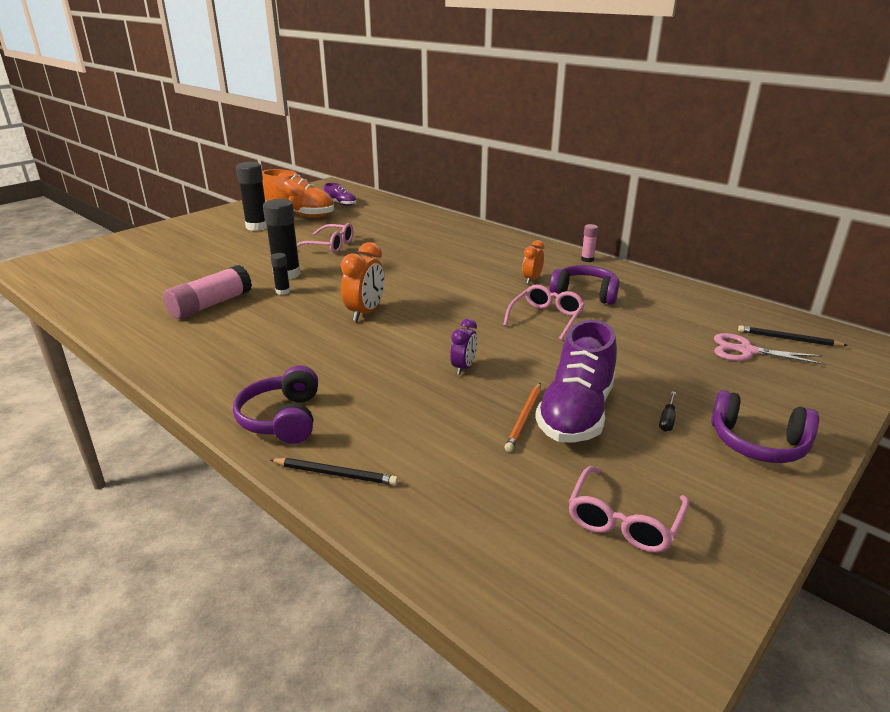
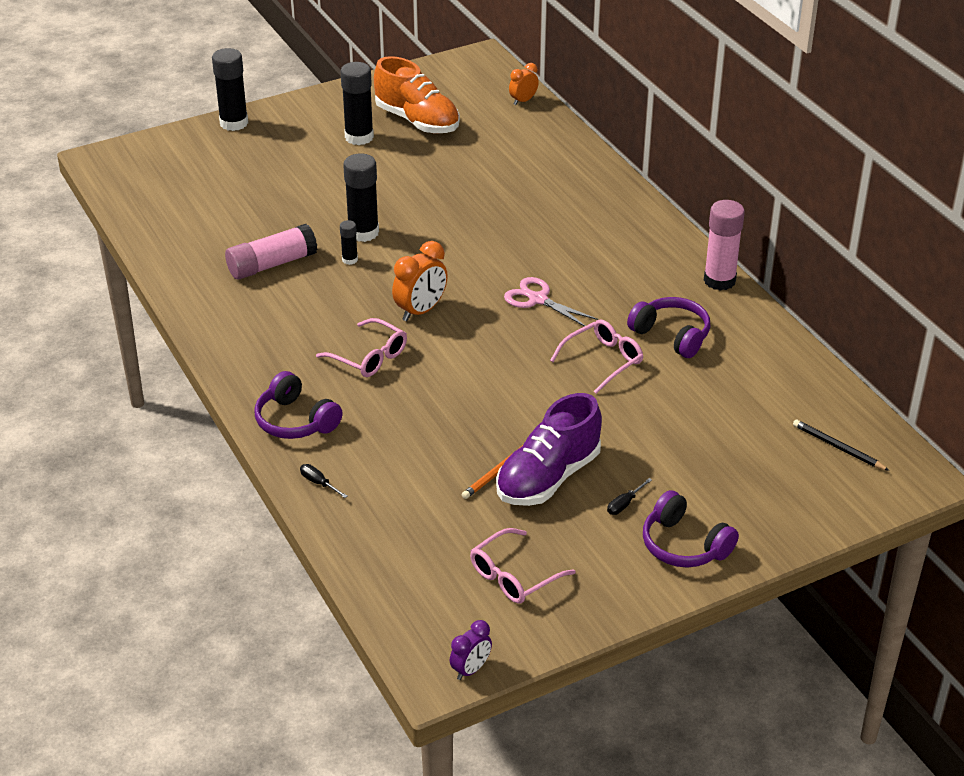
camera: 20 degrees right, 10 degrees up
(149, 232) = (234, 123): none -> black glue stick
(282, 419) = (295, 421): purple headphones -> purple headphones turned 60 degrees counterclockwise
(329, 246) = (429, 192): pink glasses -> pink glasses (369, 357)
(336, 474) = (318, 483): black pencil -> black screwdriver
(341, 204) = (478, 108): purple shoe -> none
(463, 368) = (479, 404): purple clock -> purple clock (471, 669)
(532, 279) = (628, 300): orange clock -> orange clock (523, 101)
(587, 259) = (719, 280): pink glue stick -> pink glue stick, size x2.00
(746, 351) = (776, 451): pink scissors -> pink scissors (538, 299)

